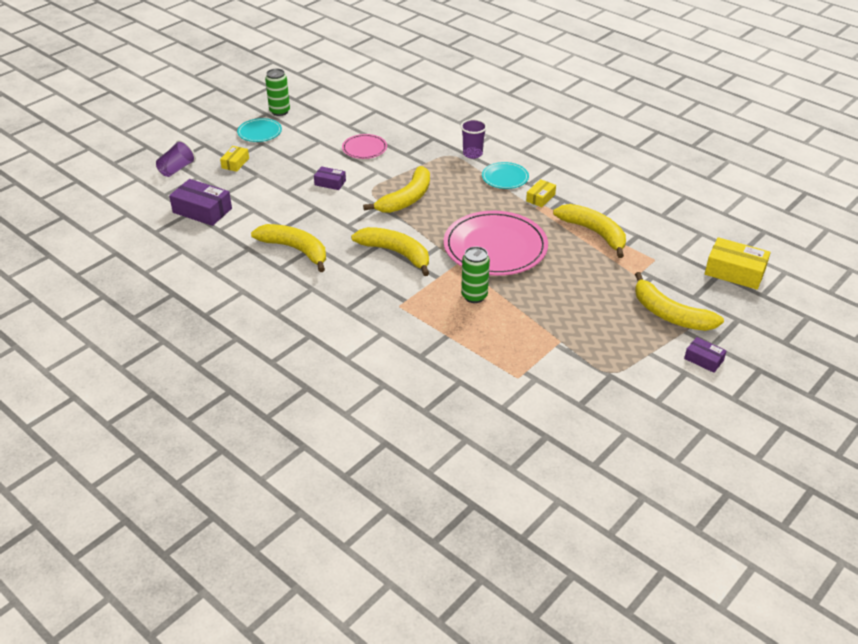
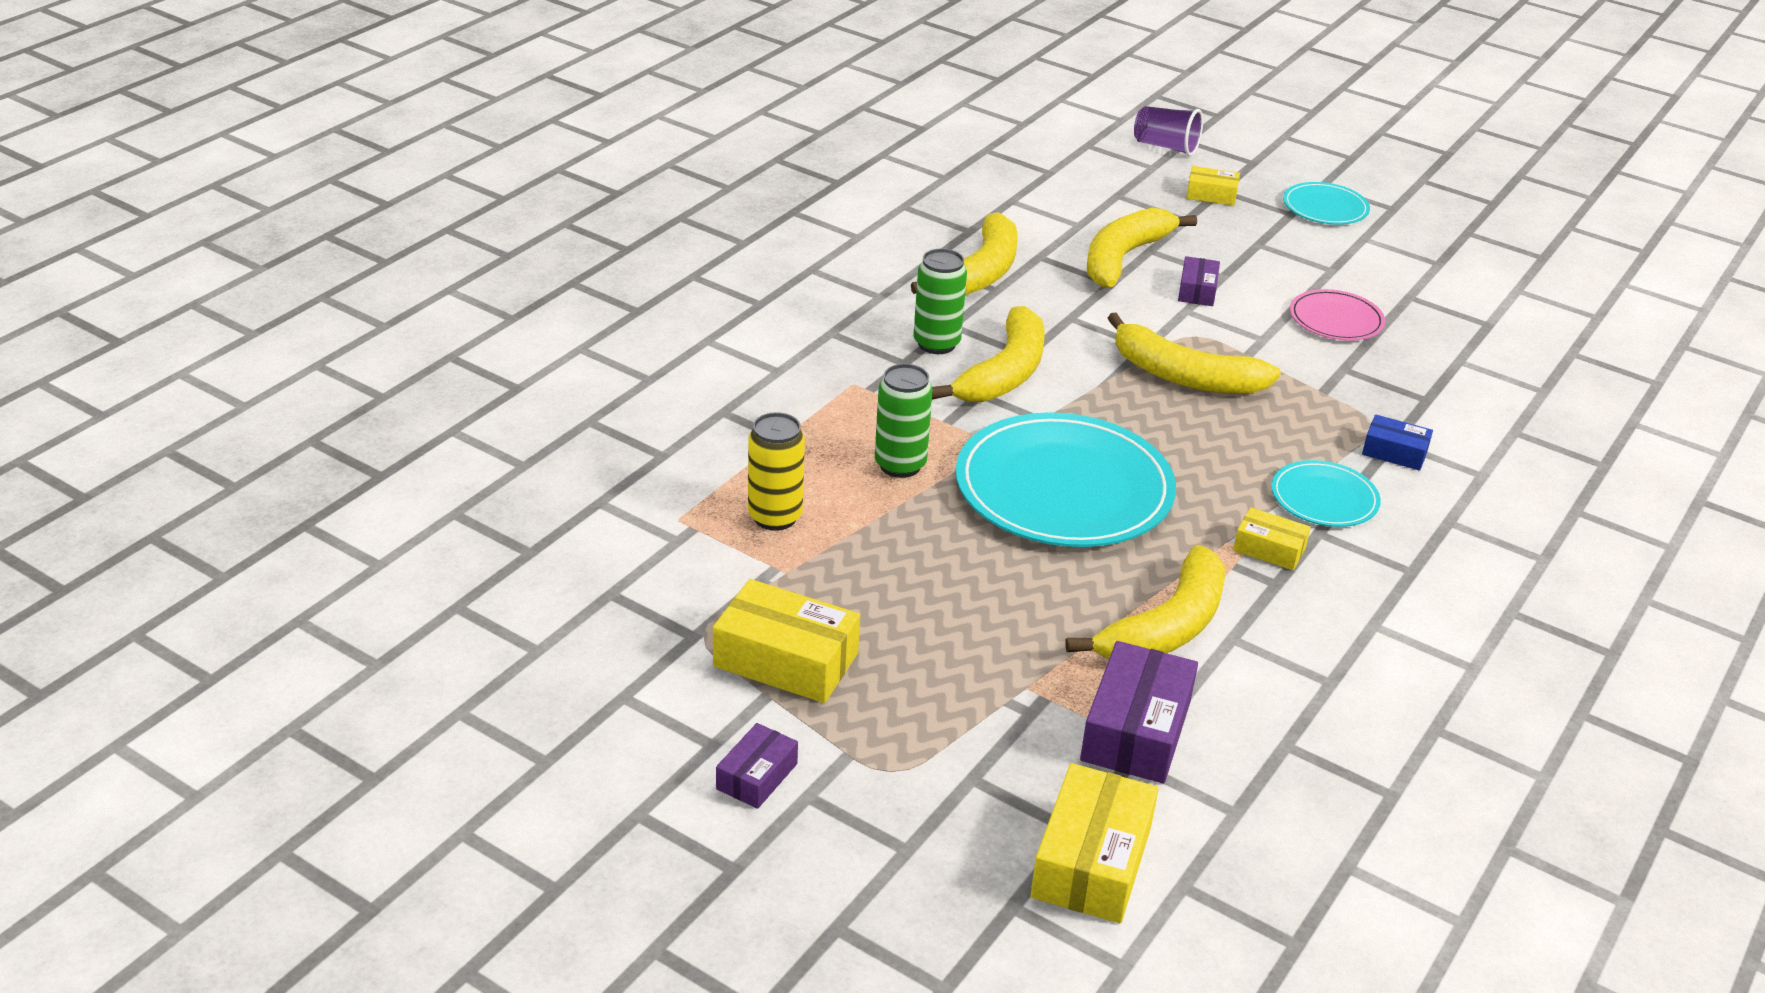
camera: 80 degrees right, 5 degrees down
(202, 210) = (1058, 181): purple box -> purple box (1135, 730)
(279, 111) = (1410, 220): green can -> green can (936, 344)
(472, 154) = (1394, 452): purple cup -> blue box
(495, 247) = (1064, 488): pink plate -> turquoise plate
(516, 342) = (775, 517): none -> yellow can
(625, 345) = (785, 660): none -> yellow box
(670, 314) = (901, 733): yellow banana -> yellow banana (1123, 258)

